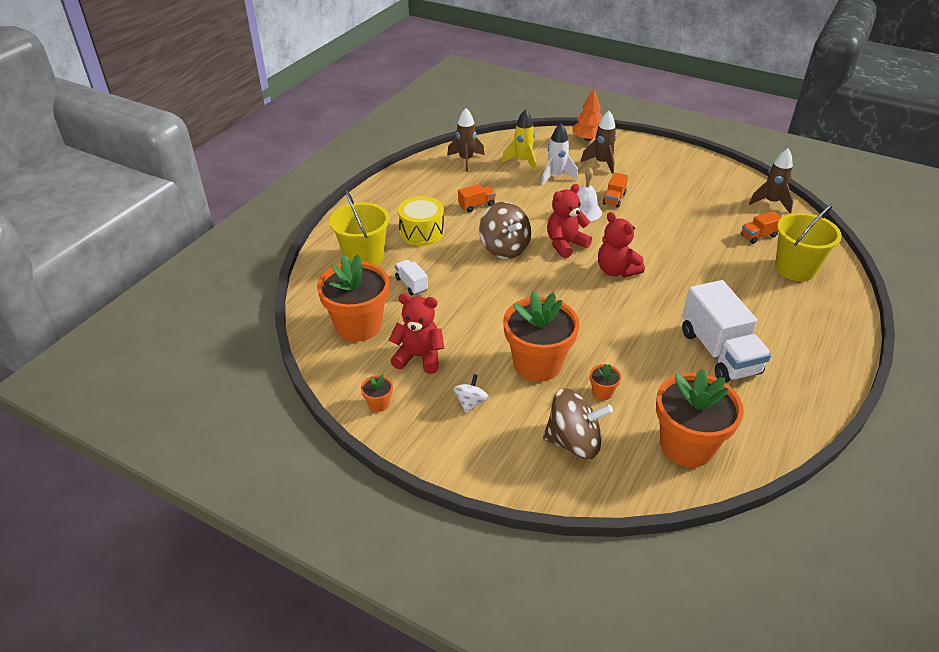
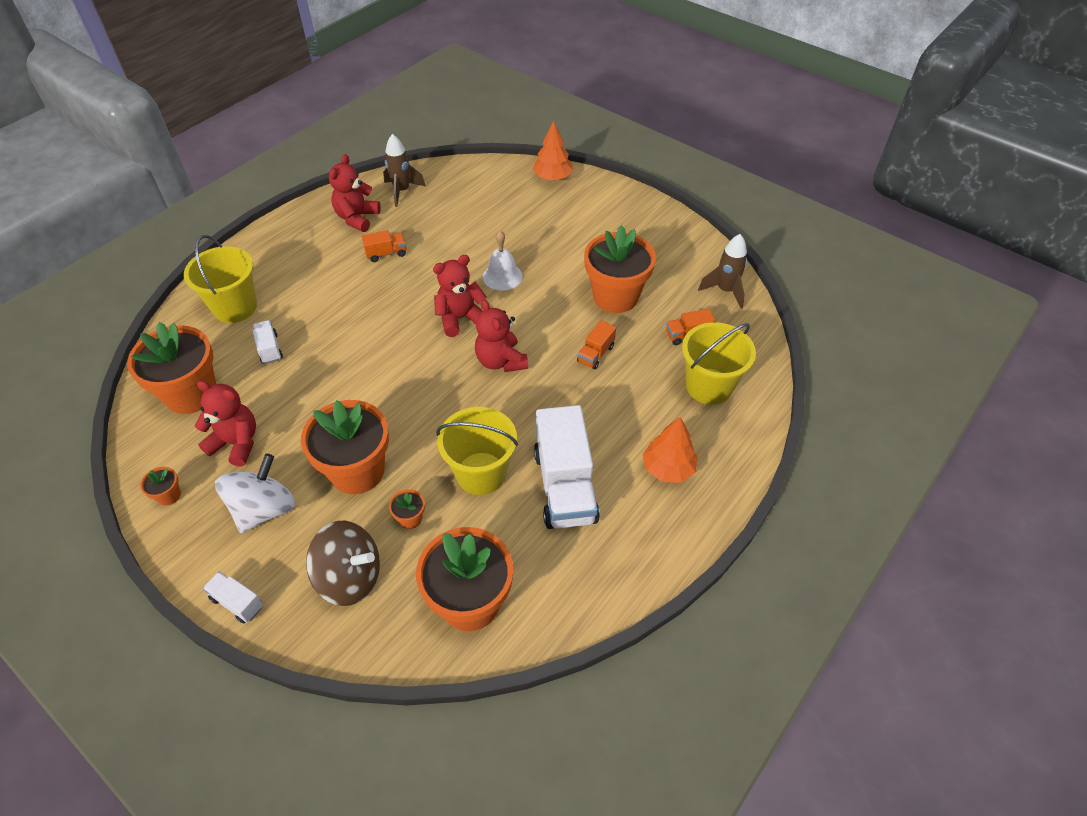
camera: 10 degrees right, 10 degrees up
(421, 232) = (311, 282): yellow drum -> none
(437, 183) = (357, 218): none -> red teddy bear
(470, 402) = (264, 509): white spinning top -> white spinning top, size x1.93
(484, 475) = (237, 602): none -> white truck
(504, 248) = (390, 315): brown spinning top -> none
(522, 162) = (464, 200): yellow rocket -> none
(556, 176) = (492, 225): white rocket -> none
(602, 163) = (553, 212): brown rocket -> none
(614, 199) = (544, 263): orange truck -> orange truck (595, 354)
(644, 352) = (481, 473): none -> yellow bucket
(685, 216) = (615, 296): none -> orange flower pot
(795, 329) = (668, 468): none -> orange tree

